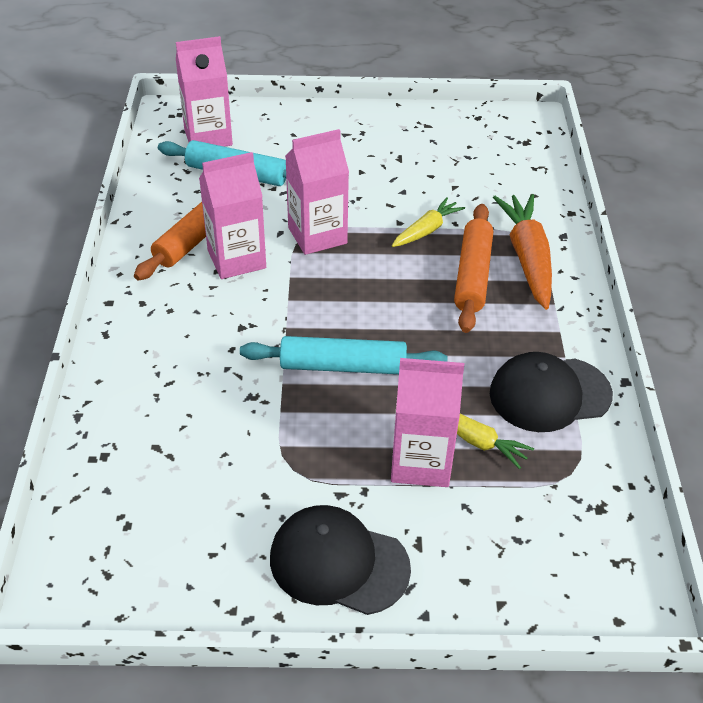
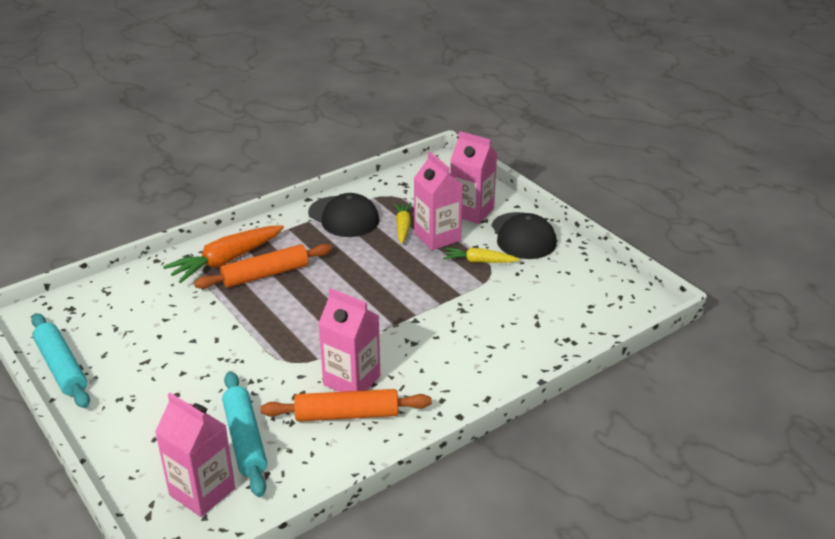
camera: 125 degrees left, 10 degrees down
(317, 235) = (287, 356): pink carton -> pink carton (471, 211)
(343, 366) = (400, 288): turquoise rolling pin -> turquoise rolling pin (62, 367)
(426, 230) = (233, 310): yellow carrot -> yellow carrot (479, 261)

